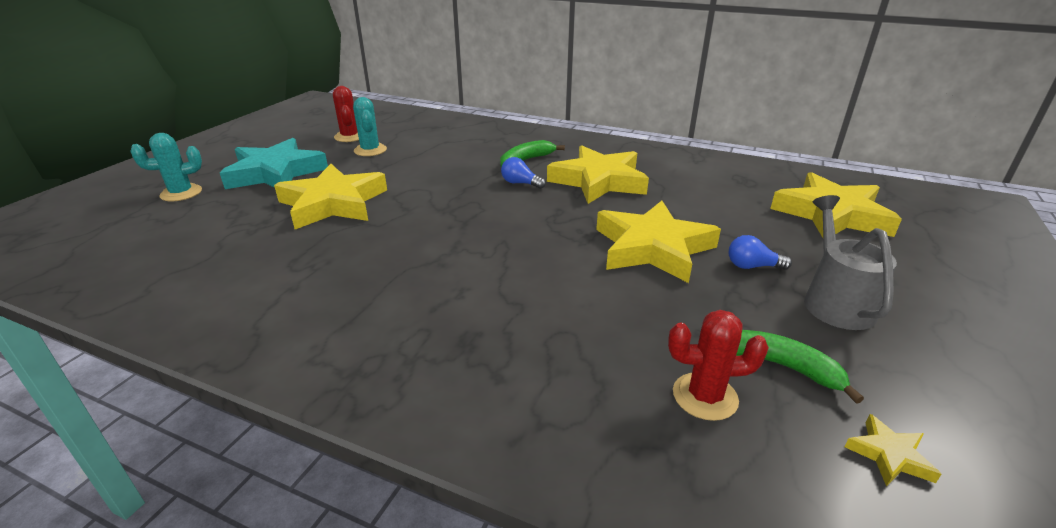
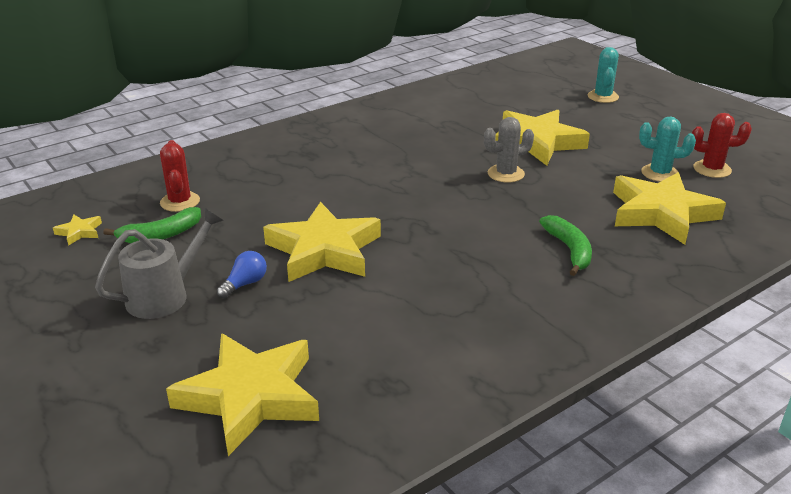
camera: 120 degrees right, 0 degrees up
(276, 173) = (624, 128): turquoise star -> none
(419, 203) = (506, 174): none -> grey cactus
(520, 183) = (509, 229): blue light bulb -> none
(599, 181) = (476, 276): yellow star -> yellow star (661, 213)
(705, 396) = (180, 202): red cactus -> red cactus turned 45 degrees counterclockwise
(834, 301) = (165, 295): grey watering can -> grey watering can turned 75 degrees counterclockwise

